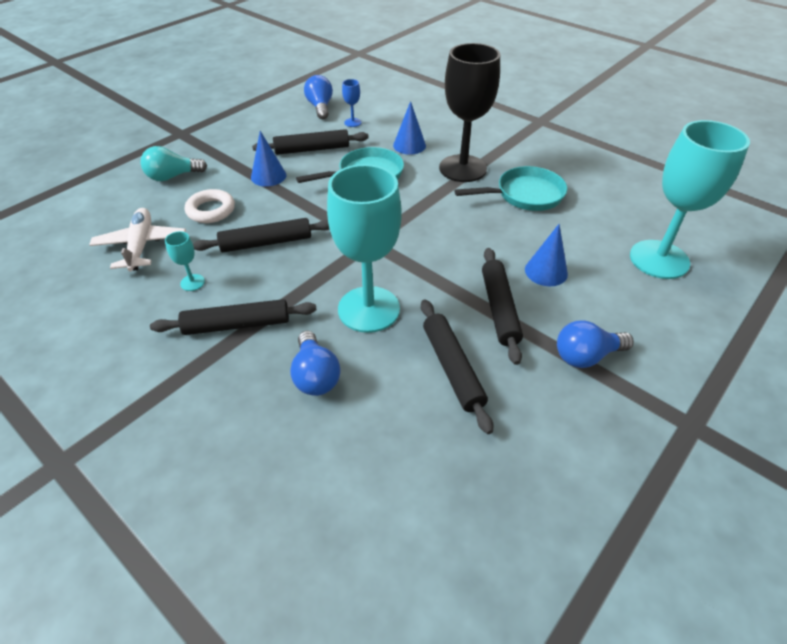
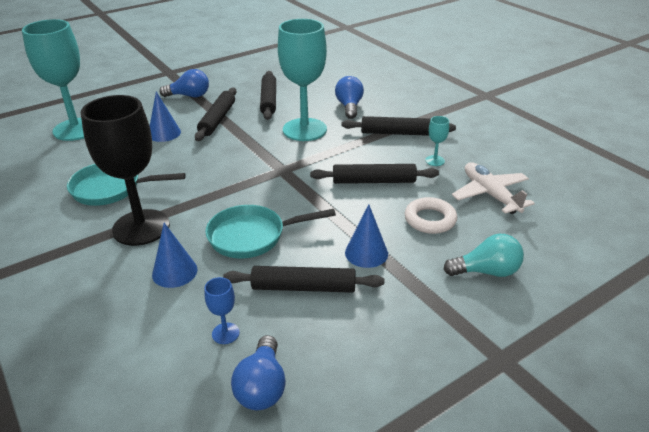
camera: 165 degrees left, 10 degrees down
(141, 246) = (490, 194): white plane -> white plane turned 150 degrees clockwise

